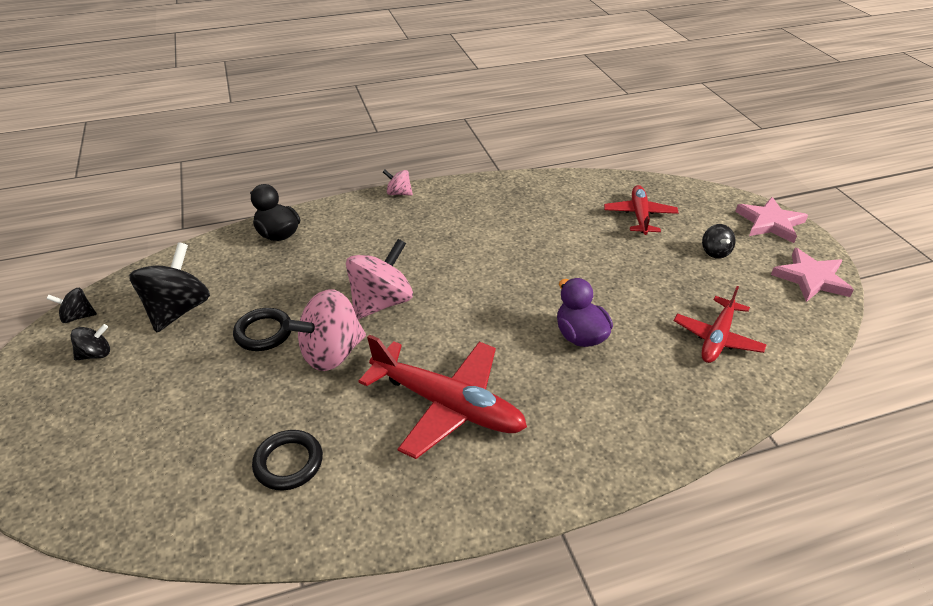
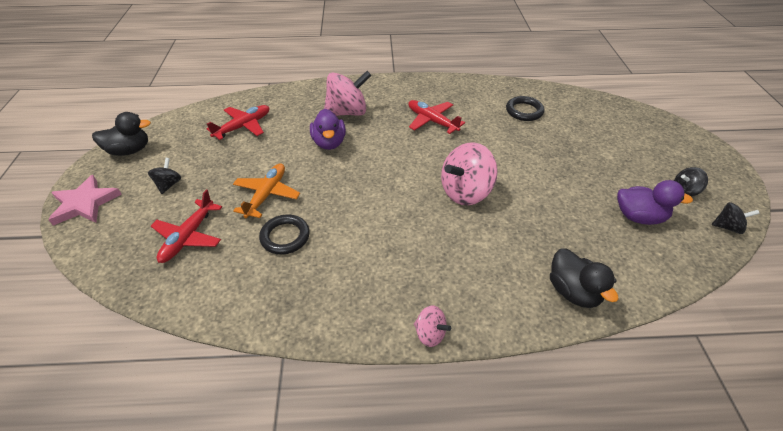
camera: 165 degrees left, 5 degrees up
(178, 310) = (639, 217): black spinning top -> purple duck
(263, 332) = (558, 184): black ring -> black ring (285, 237)
(332, 353) = (504, 161): pink spinning top -> pink spinning top (347, 112)
(447, 405) = (432, 121): red plane -> red plane, size x0.62
(602, 260) = (266, 195): none -> orange plane
(811, 278) = (129, 150): pink star -> black duck

